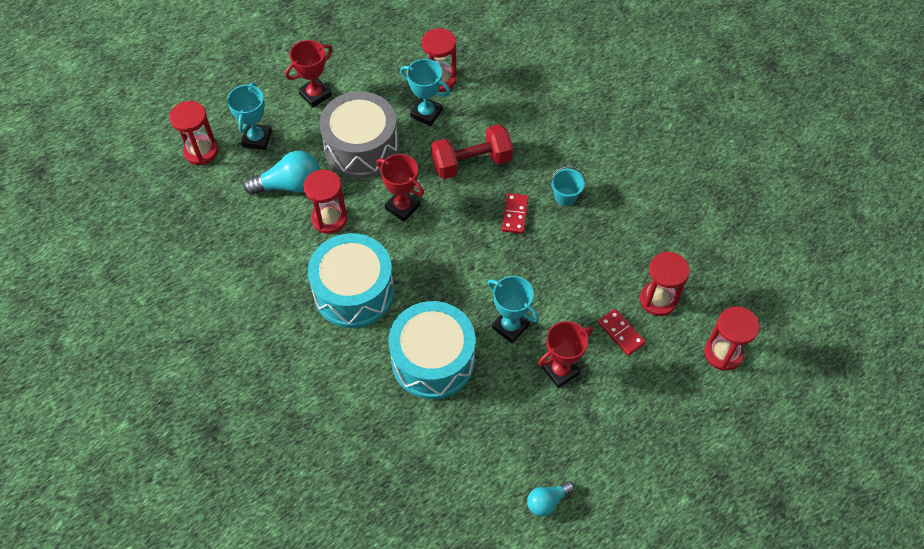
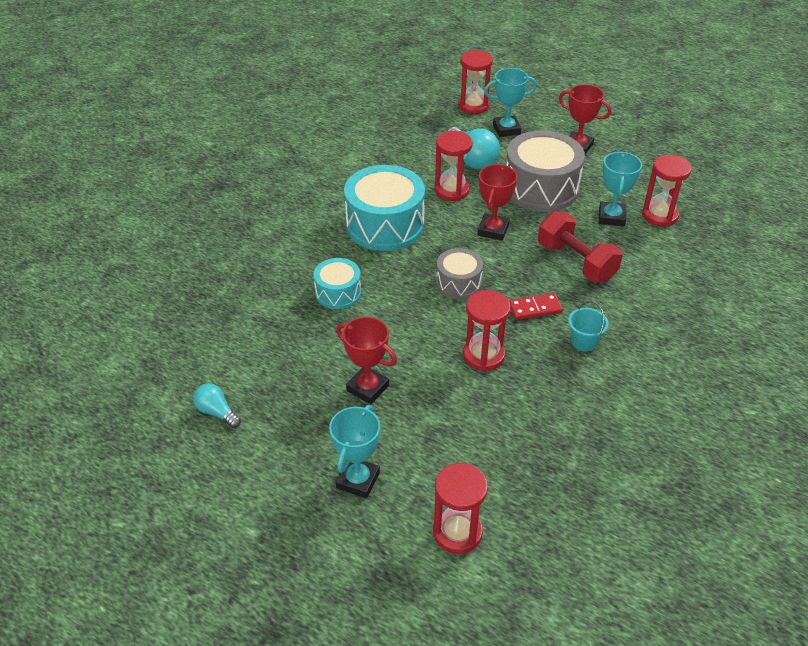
camera: 70 degrees right, 15 degrees down
(433, 360) = (338, 293): turquoise drum -> turquoise drum, size x0.54
(460, 259) = (458, 282): none -> grey drum
(510, 326) = (400, 337): turquoise trophy -> turquoise trophy (358, 480)
(621, 333) = (437, 428): red domino -> none
(658, 300) = (497, 453): red hourglass -> red hourglass (483, 355)

